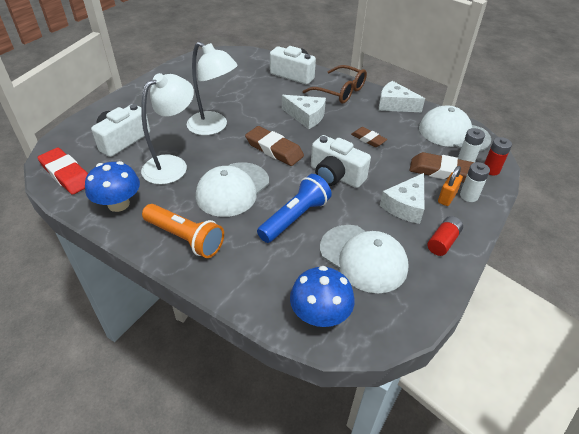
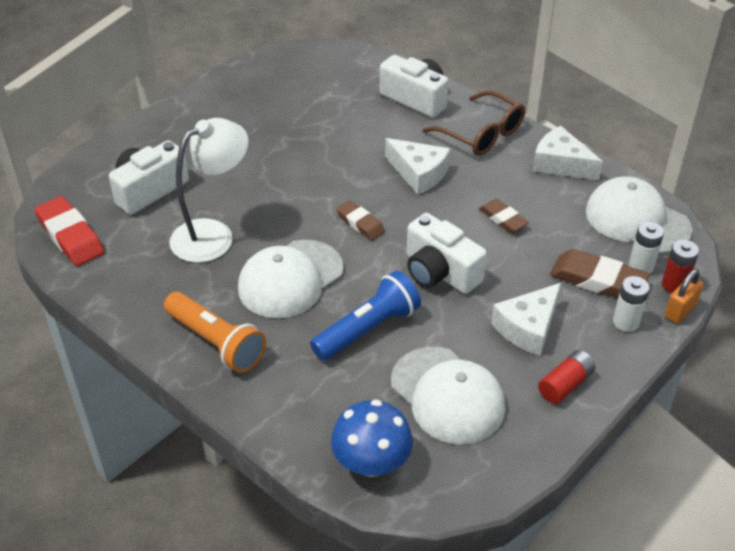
camera: 10 degrees right, 0 degrees up
(118, 204) = (135, 286): blue mushroom -> none
(213, 127) = (279, 180): white lamp -> none
(274, 149) = (360, 223): brown eraser -> brown eraser, size x0.61
(447, 197) = (592, 321): orange padlock -> orange padlock (680, 311)

